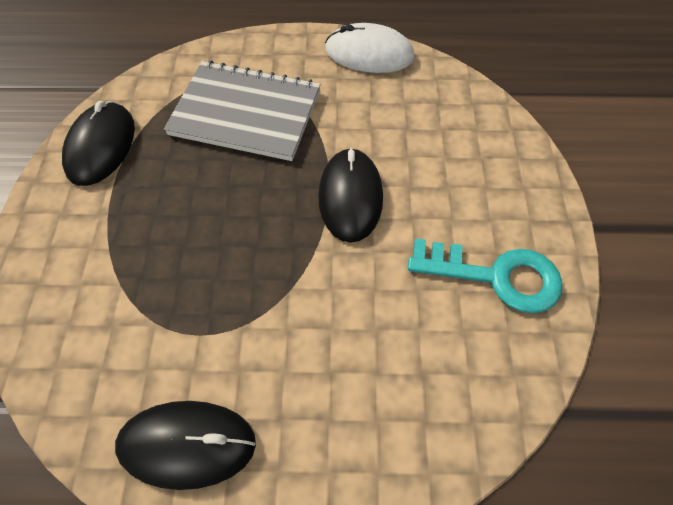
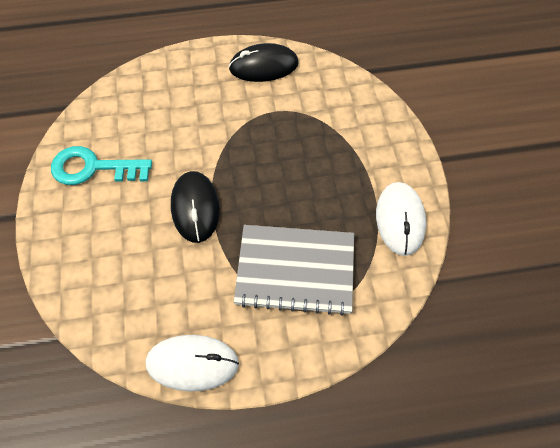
camera: 170 degrees right, 0 degrees up
(101, 146) = (400, 220): black mouse -> white mouse

